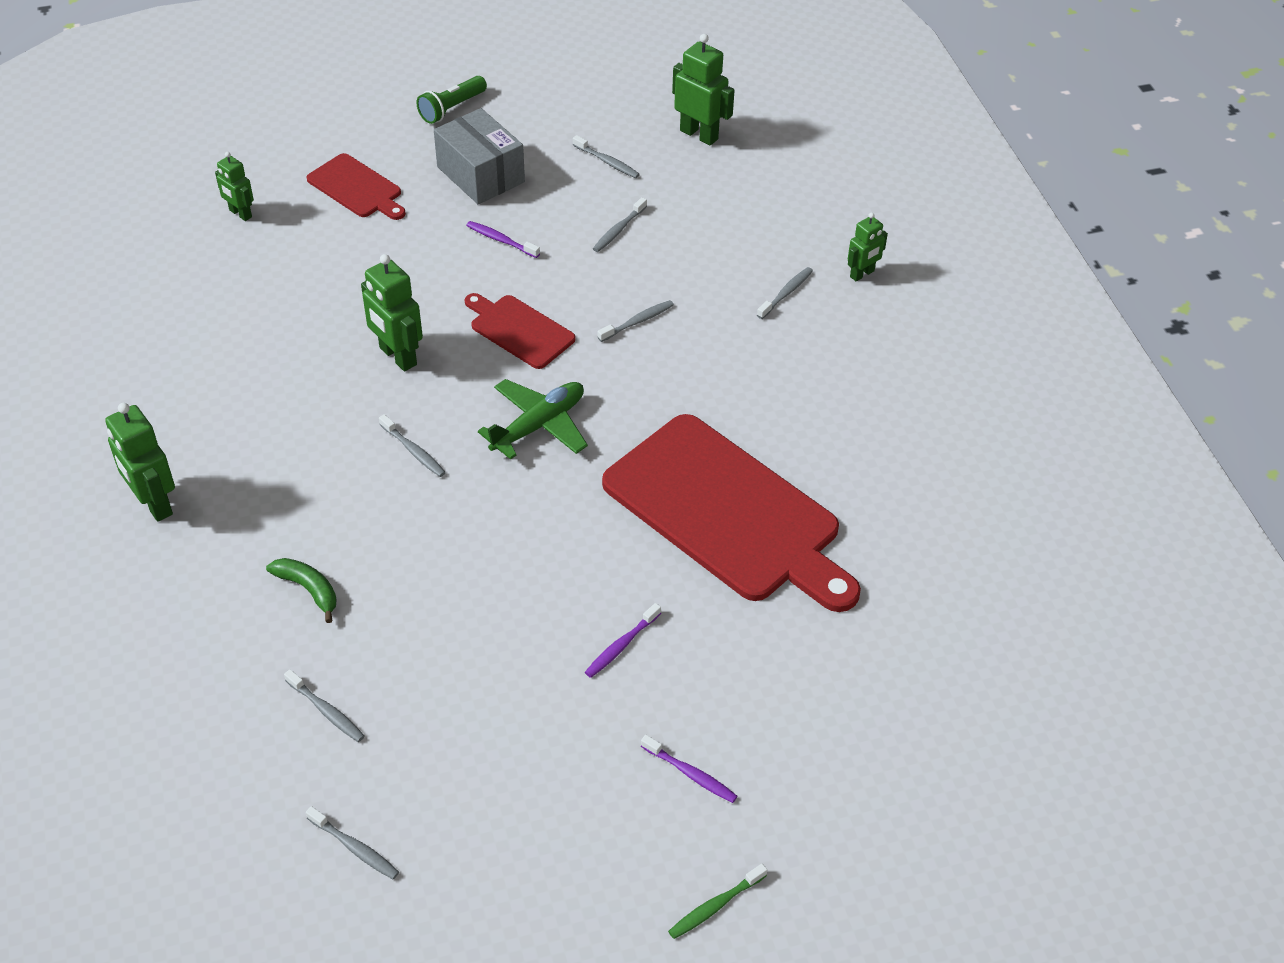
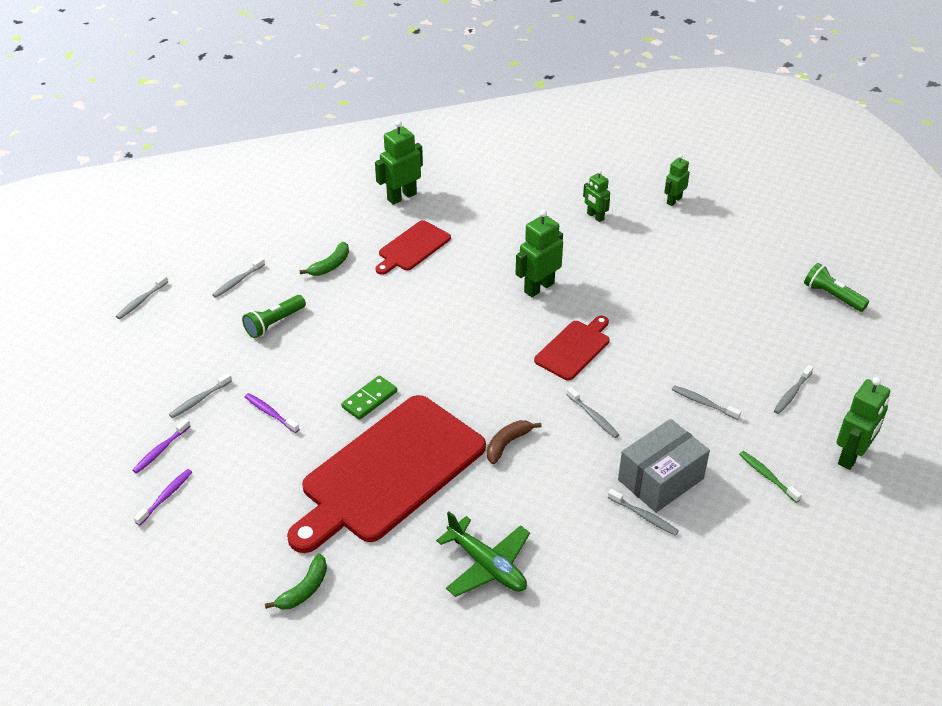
camera: 90 degrees right, 5 degrees down
(357, 188) = (717, 253): red cutting board -> red cutting board (412, 247)
(413, 451) = (448, 302): grey toothbrush -> grey toothbrush (199, 399)
(434, 654) = (274, 323): none -> green flashlight
(480, 174) = (752, 317): grey box -> grey box (660, 479)
(501, 240) = (675, 333): purple toothbrush -> purple toothbrush (165, 496)
(538, 425) = (475, 363): green plane -> green plane (487, 565)
(599, 535) = (369, 399): none -> green domino
(680, 399) = (507, 444): none -> brown banana
(715, 906) = (60, 462): green toothbrush -> green toothbrush (767, 476)
(862, 274) = (680, 575): green robot -> green robot (595, 216)
(913, 591) = (304, 589): none -> green banana

